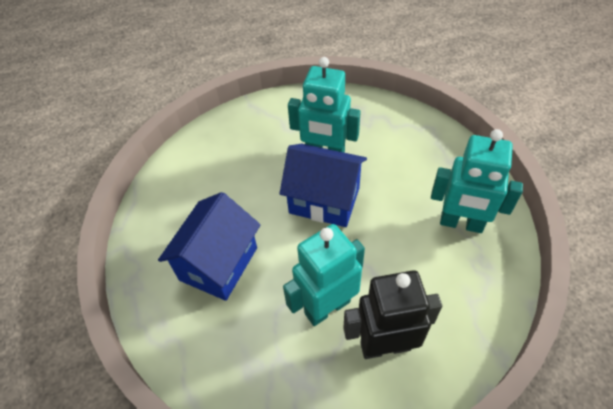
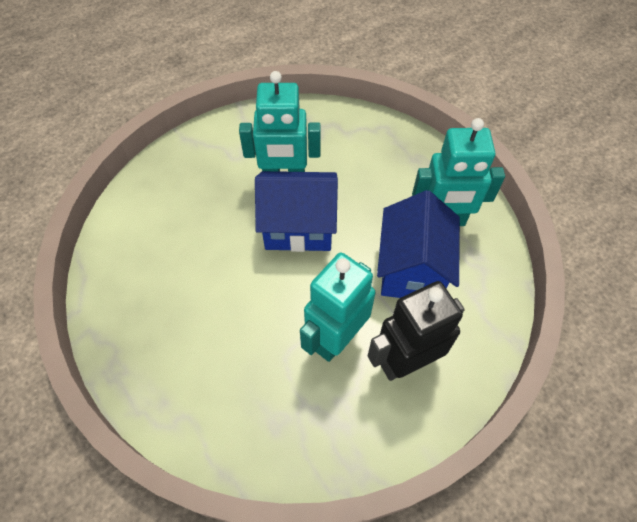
camera: 20 degrees left, 5 degrees up
(218, 264) = (206, 322): blue house -> blue house (412, 269)

